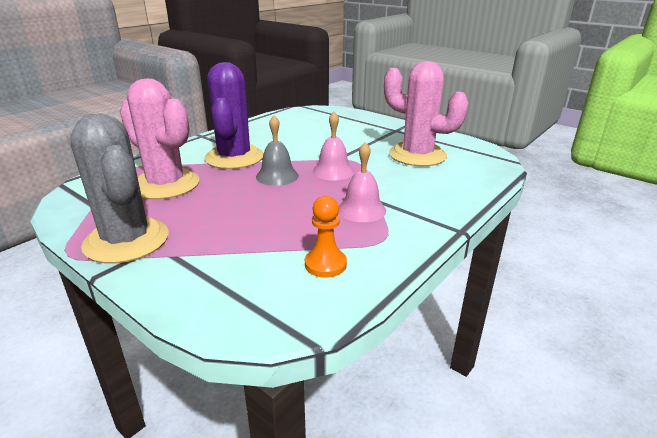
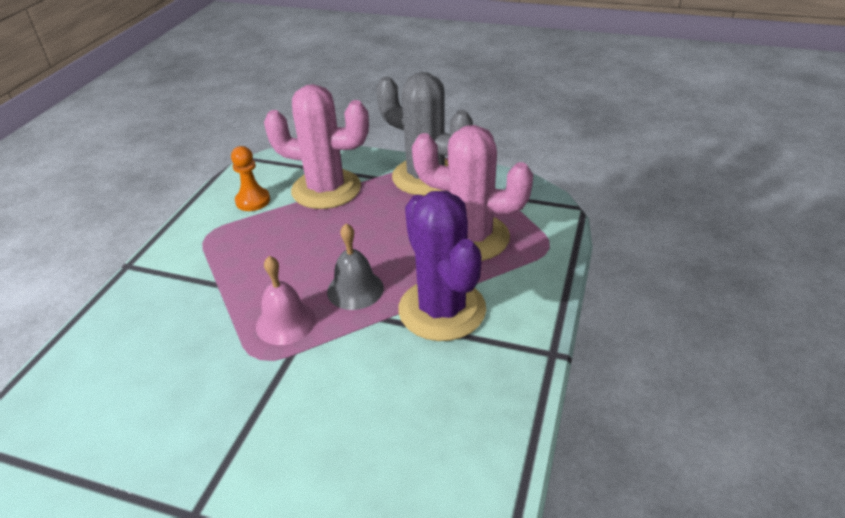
camera: 160 degrees right, 10 degrees up
(361, 209) = (233, 264): pink bell -> none
(417, 155) = (155, 411): pink cactus -> pink cactus (326, 189)

